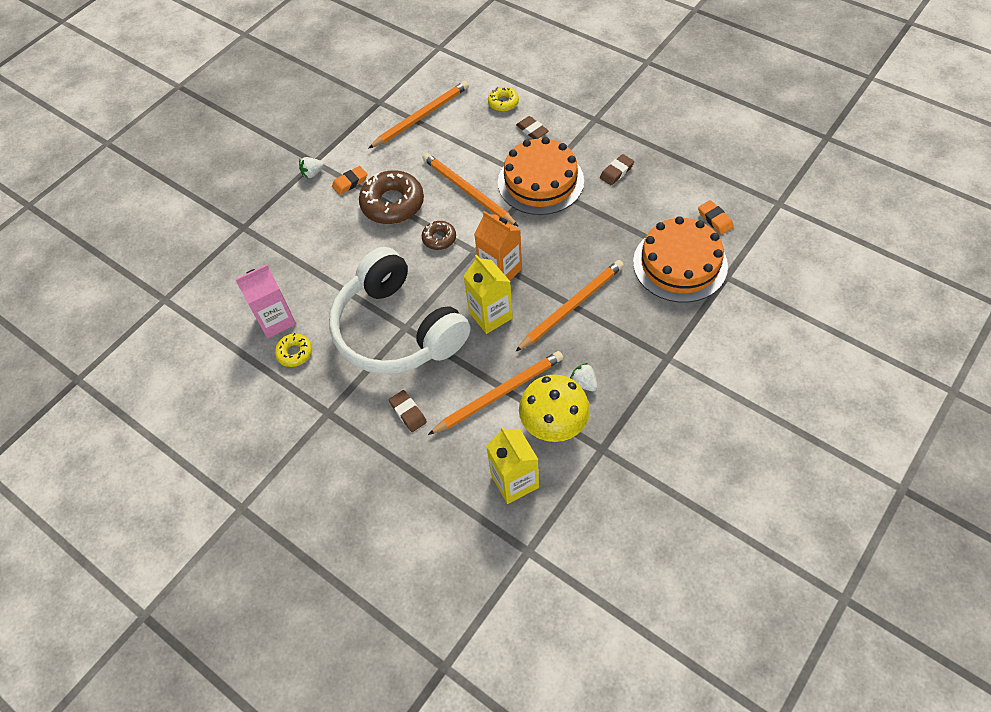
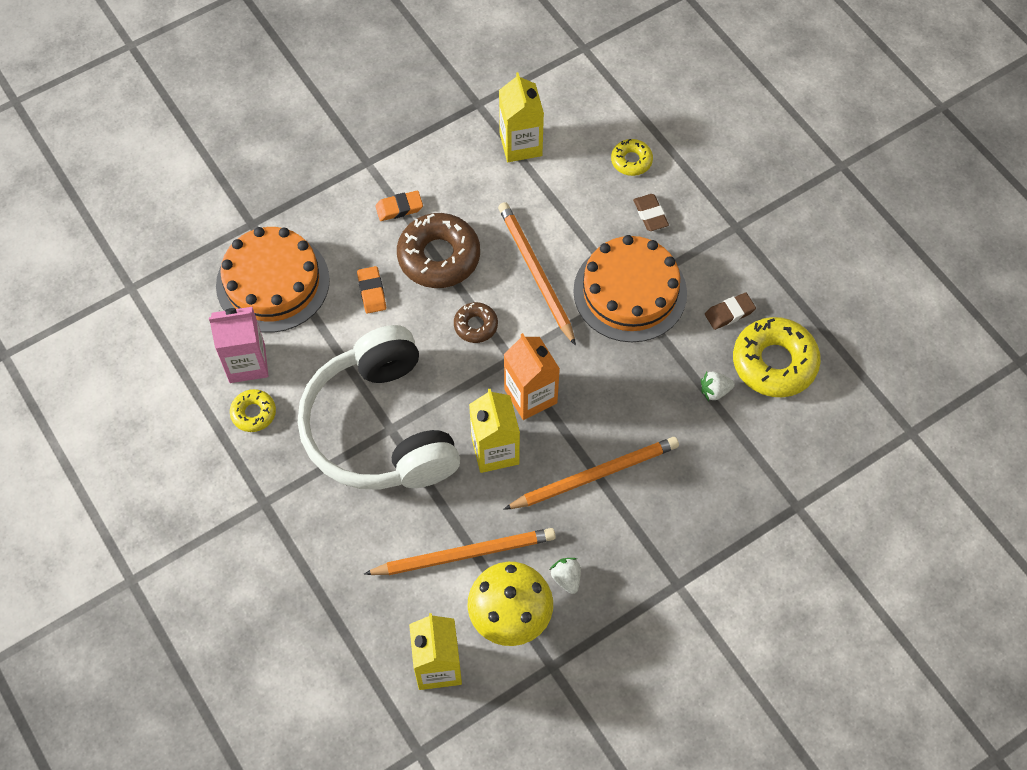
camera: 15 degrees right, 5 degrees up
(312, 173) = (359, 178): white strawberry -> white strawberry (714, 391)
(408, 412) = (353, 537): brown eraser -> none
(421, 117) = (520, 145): orange pencil -> yellow carton
(663, 192) = (774, 362): none -> yellow donut
(680, 264) = (749, 468): orange cake -> orange cake (273, 282)
(715, 219) = (821, 424): orange eraser -> orange eraser (372, 292)

